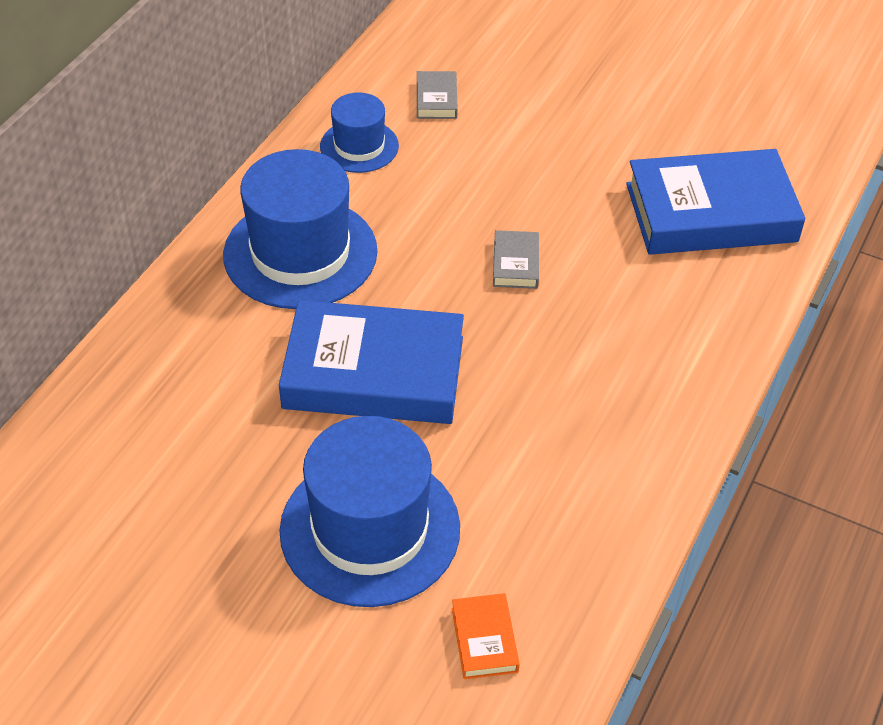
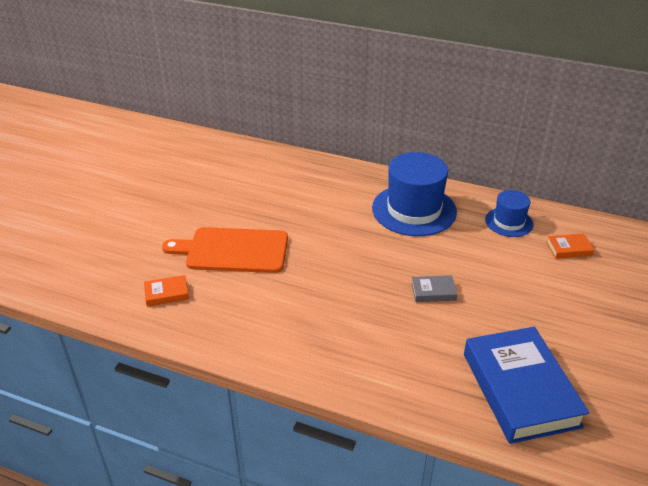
camera: 85 degrees right, 10 degrees down
(370, 529) = (233, 250): blue hat -> orange cutting board
(373, 372) = (334, 243): blue book -> none
(436, 99) = (569, 249): grey book -> orange book

